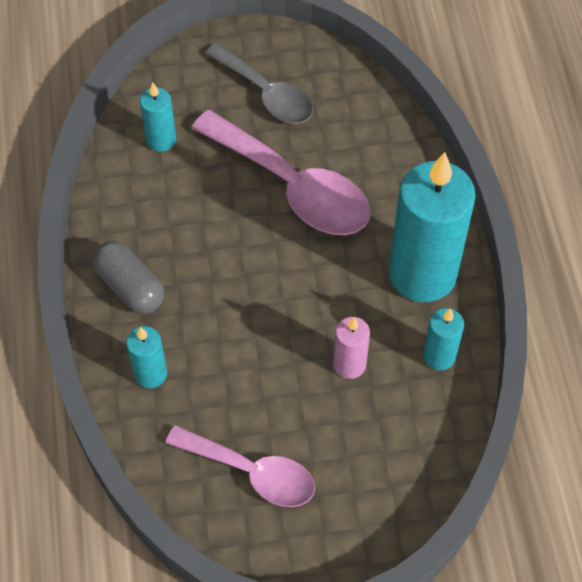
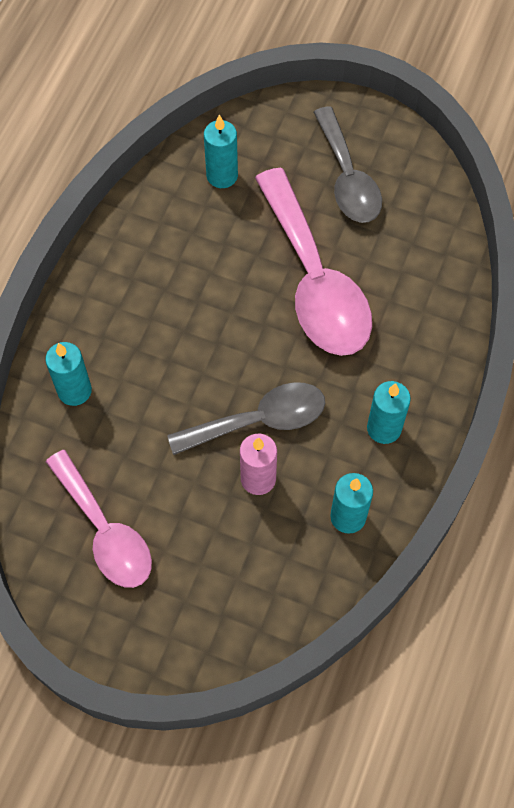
camera: 30 degrees right, 5 degrees up
(130, 286) = (107, 300): grey capsule -> none
(320, 318) = (259, 420): none -> grey spoon
(422, 274) = (384, 428): turquoise candle -> turquoise candle, size x0.47

